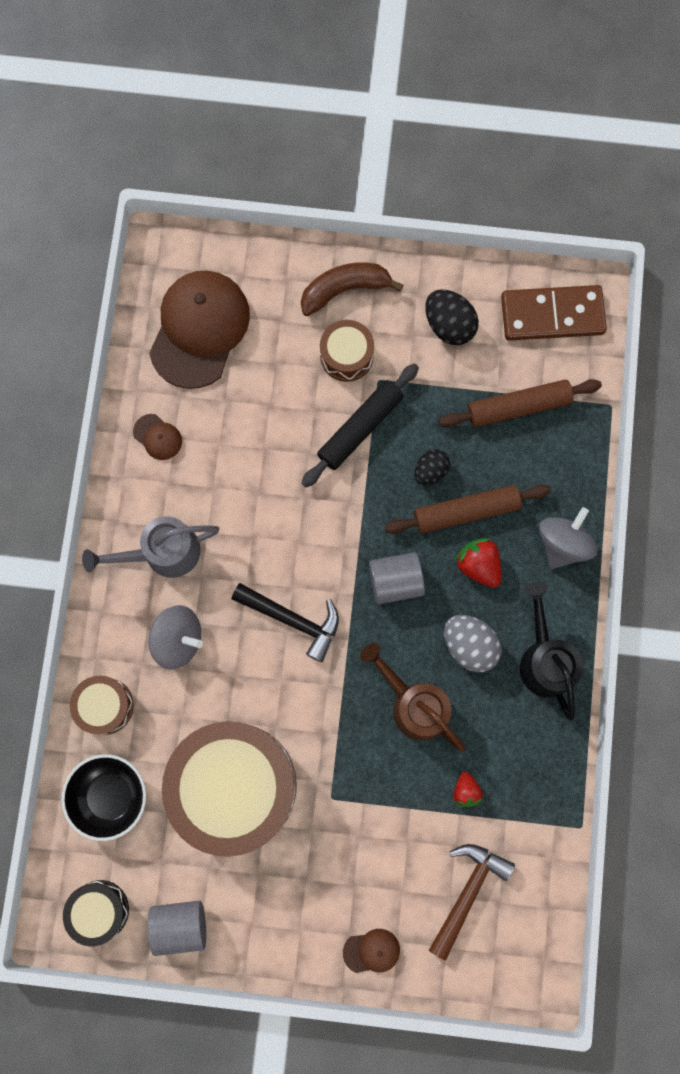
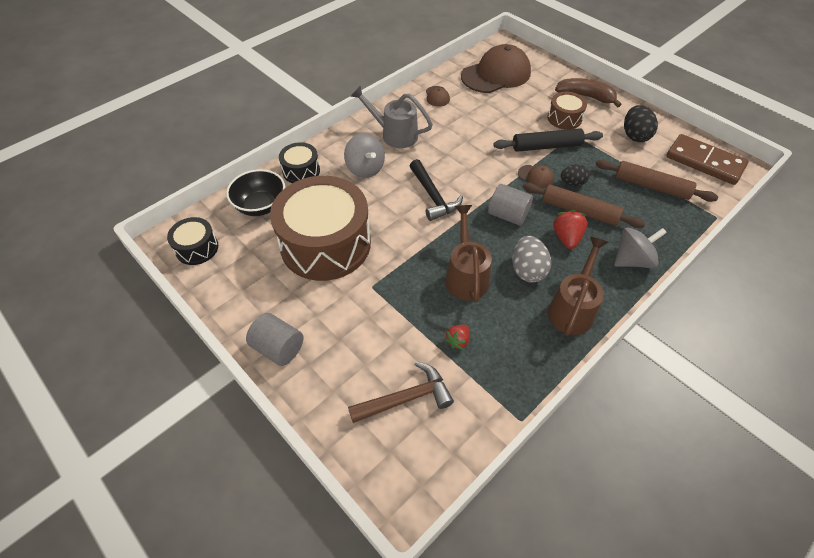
camera: 40 degrees right, 25 degrees down
(105, 706) = (301, 171): brown drum -> black drum
(180, 924) = (226, 285): grey cylinder -> grey cylinder (278, 348)
(372, 951) = (312, 383): brown cap -> brown cap (535, 176)
(544, 659) = (572, 308): black watering can -> brown watering can

